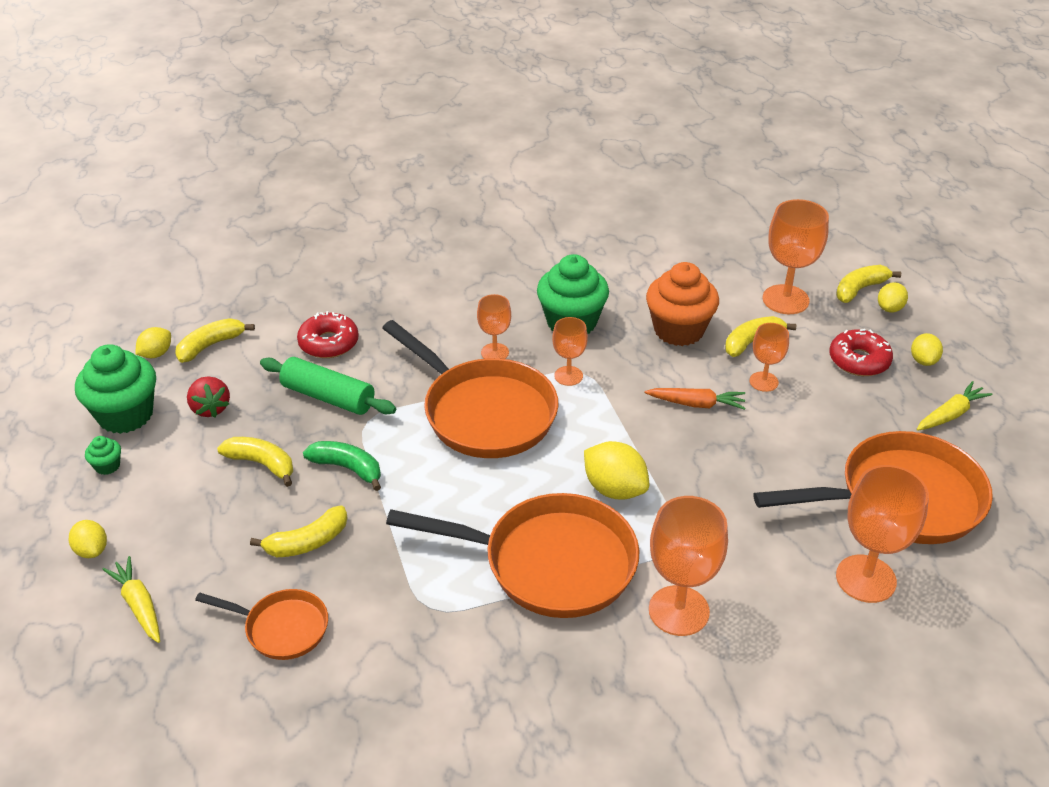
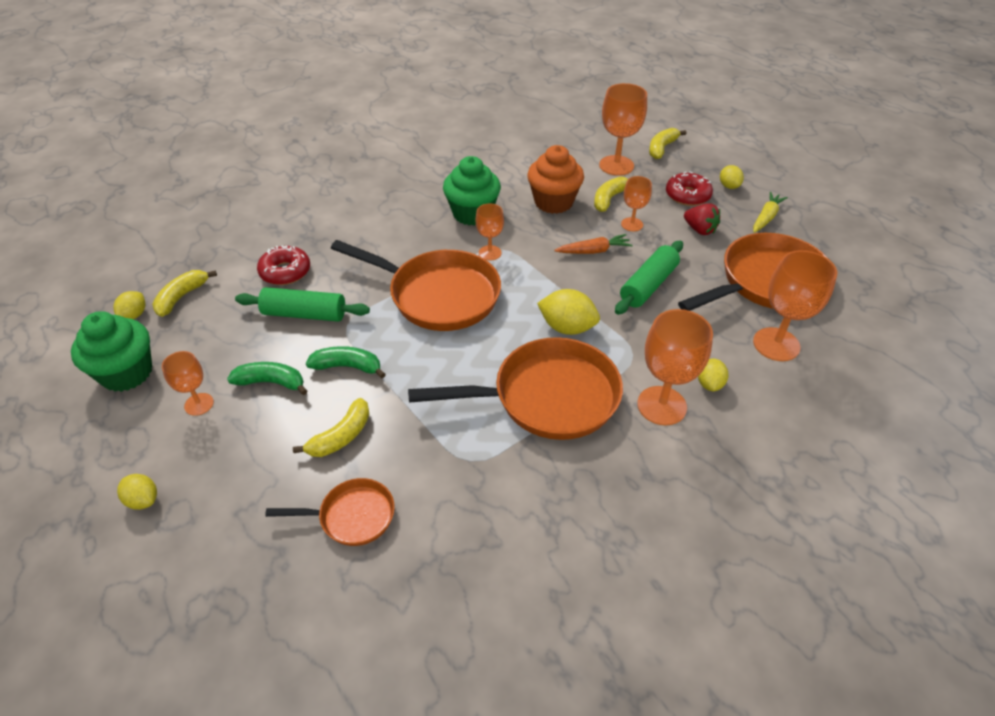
camera: 20 degrees left, 5 degrees up
(107, 466) = (127, 421): green cupcake -> none
(139, 605) = (210, 536): yellow carrot -> none
(210, 408) = (204, 348): red strawberry -> red strawberry (699, 230)
(262, 464) = (271, 382): yellow banana -> green banana
(495, 352) = (424, 248): orange goblet -> orange goblet (199, 404)
(742, 464) = (648, 285): none -> green rolling pin
(889, 308) = (688, 157): yellow lemon -> yellow lemon (709, 384)

